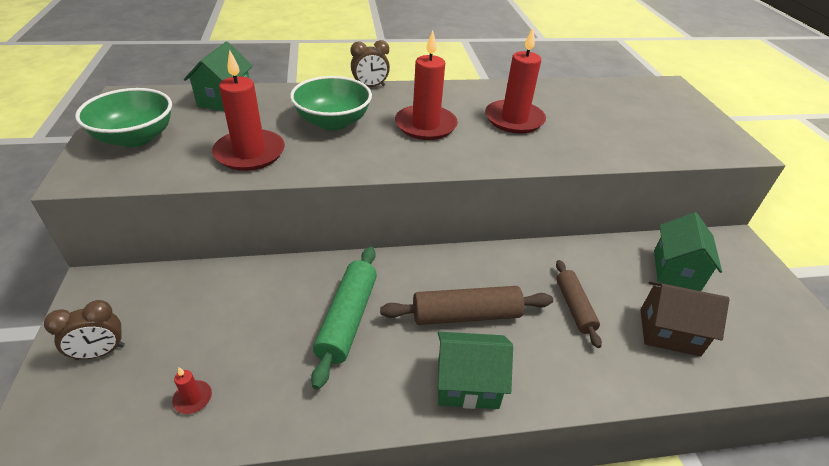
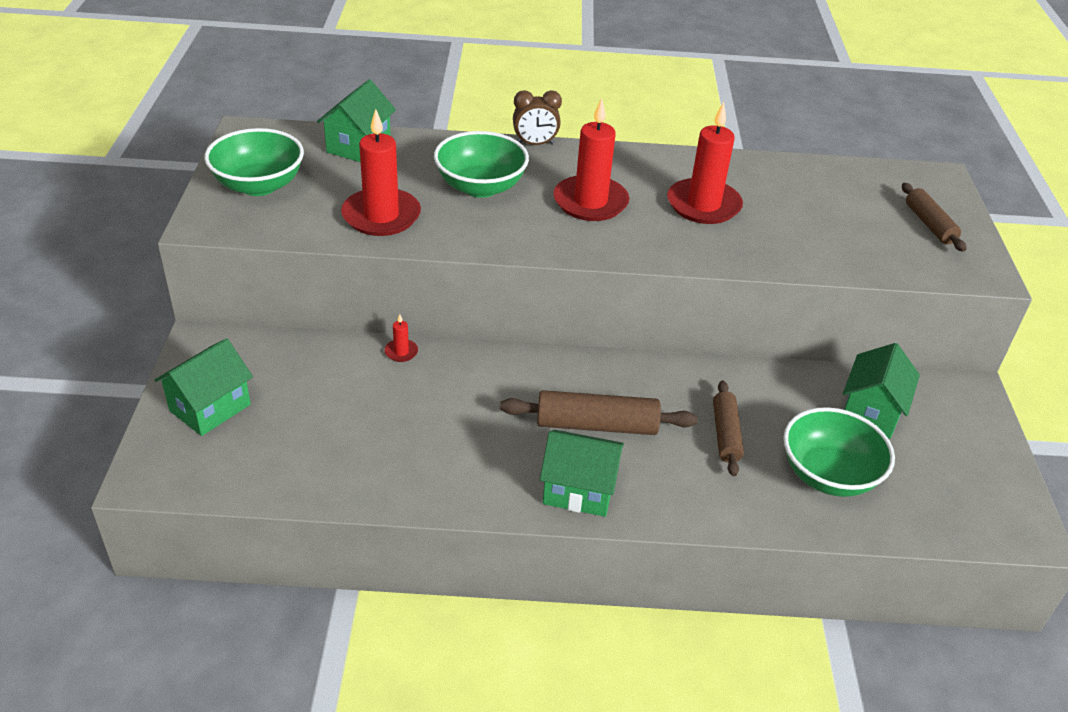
camera: 10 degrees right, 0 degrees up
(100, 352) = (210, 407): brown clock -> green house
(193, 398) = (298, 461): red candle -> red candle (401, 352)
(347, 319) = (464, 411): green rolling pin -> none
(669, 332) = (828, 475): brown house -> green bowl
(682, 118) = (929, 224): none -> brown rolling pin

